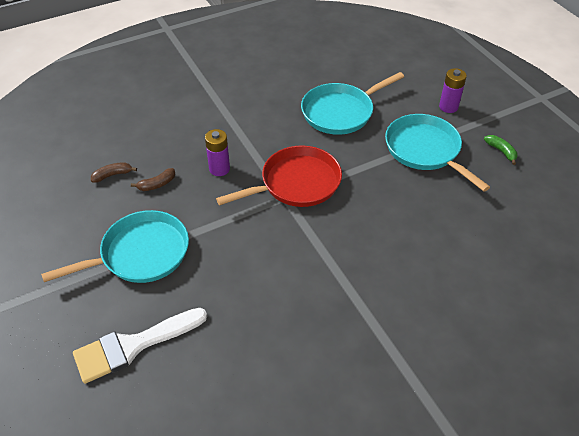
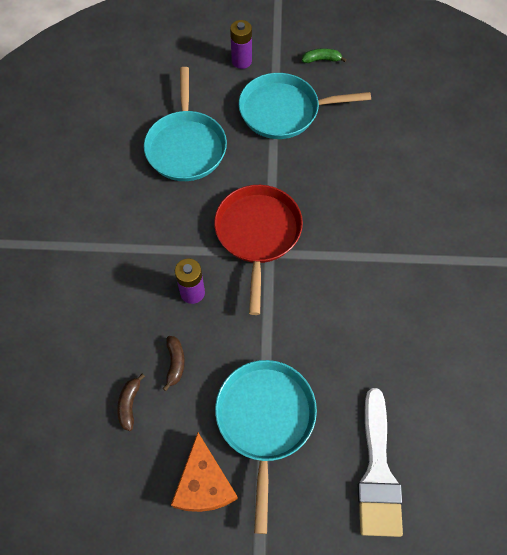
camera: 60 degrees left, 15 degrees up
(73, 240) = (204, 483): none -> orange cheese

